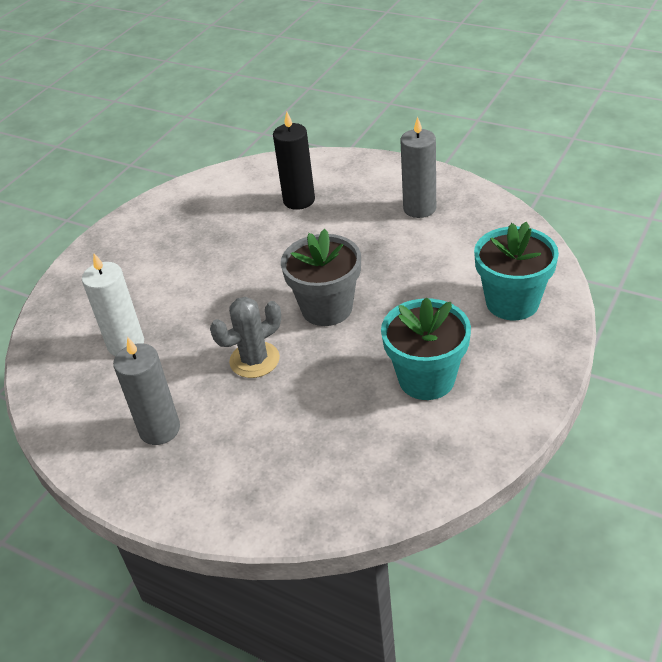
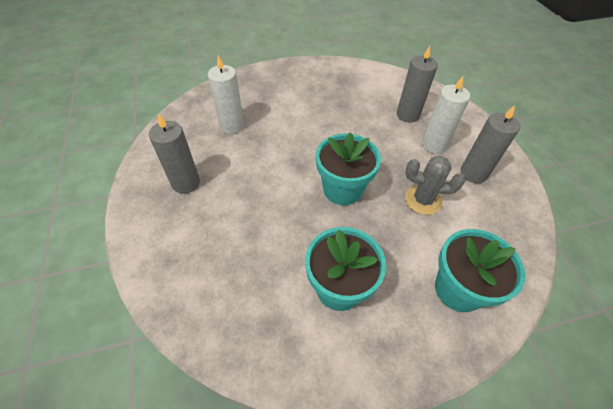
camera: 40 degrees right, 10 degrees up
(254, 360) = (270, 186): grey cactus -> grey cactus (423, 200)
(299, 200) = (408, 115): black candle -> grey candle
(327, 308) = (342, 189): grey flower pot -> turquoise flower pot
(357, 210) = (433, 145): none -> white candle

